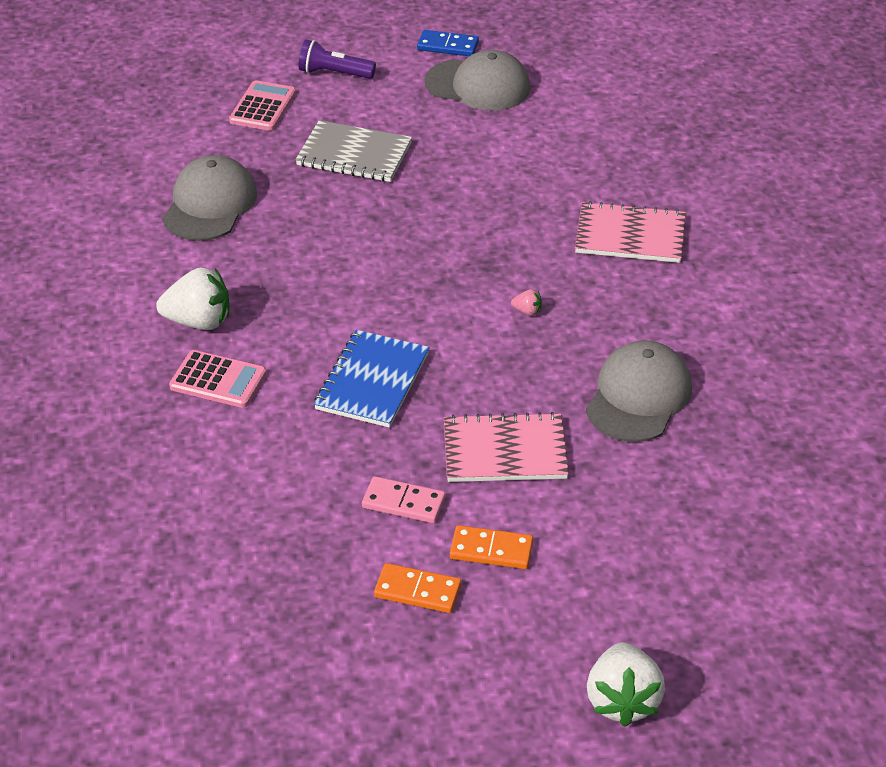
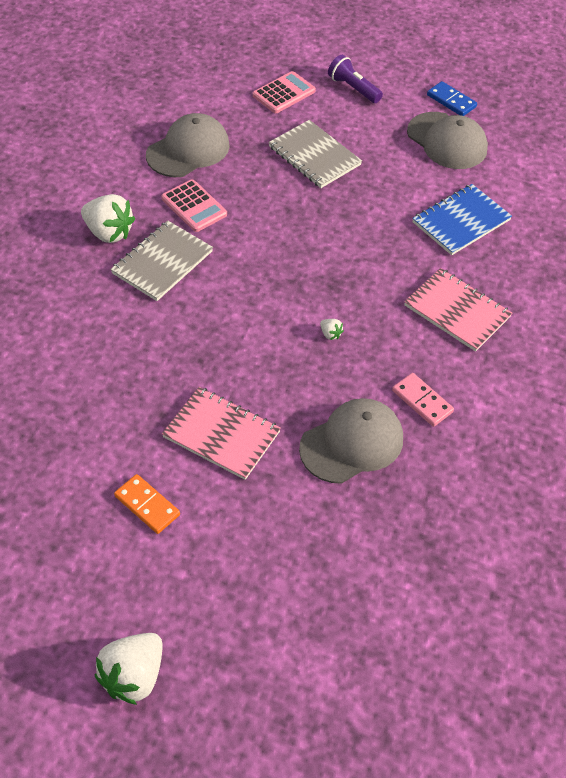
camera: 30 degrees right, 10 degrees up
(218, 380) = (84, 281): pink calculator -> pink calculator (194, 206)
(288, 324) = (162, 262): none -> grey notebook
(372, 381) = (180, 333): blue notebook -> blue notebook (461, 221)
(403, 502) = (121, 436): pink domino -> pink domino (422, 401)
(417, 591) = (73, 508): orange domino -> none
(527, 311) = (330, 334): pink strawberry -> white strawberry

